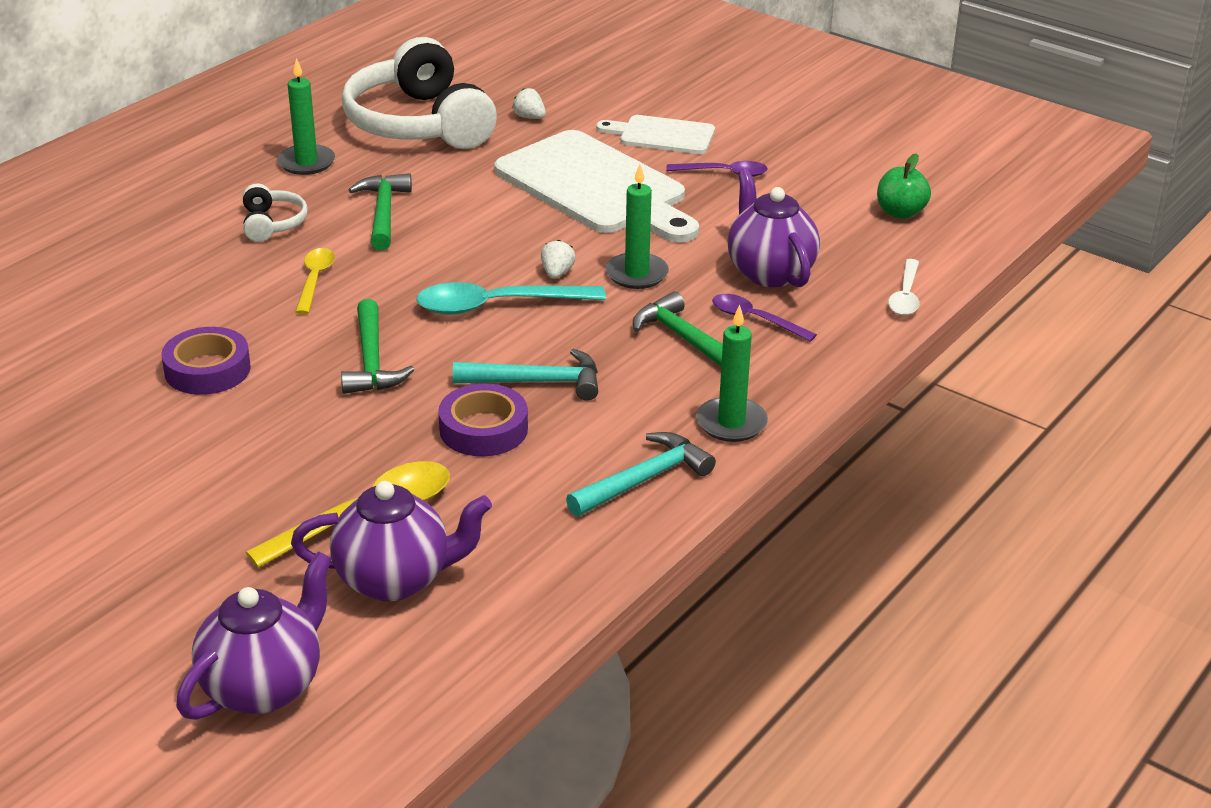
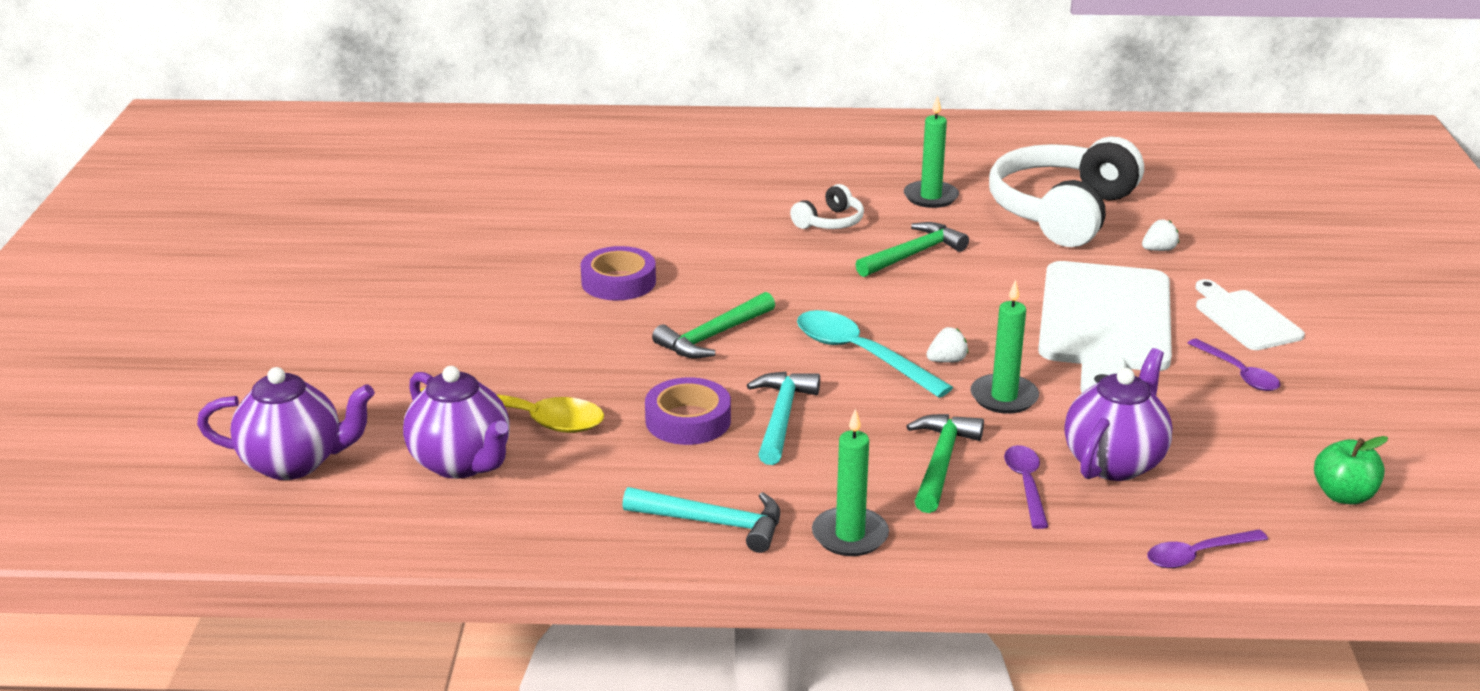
camera: 55 degrees right, 5 degrees down
(315, 280) = (783, 269): yellow spoon -> none
(529, 117) = (1158, 250): white strawberry -> white strawberry turned 60 degrees clockwise
(537, 382) = (781, 417): turquoise hammer -> turquoise hammer turned 135 degrees counterclockwise
(905, 296) = (1197, 555): white spoon -> purple spoon

